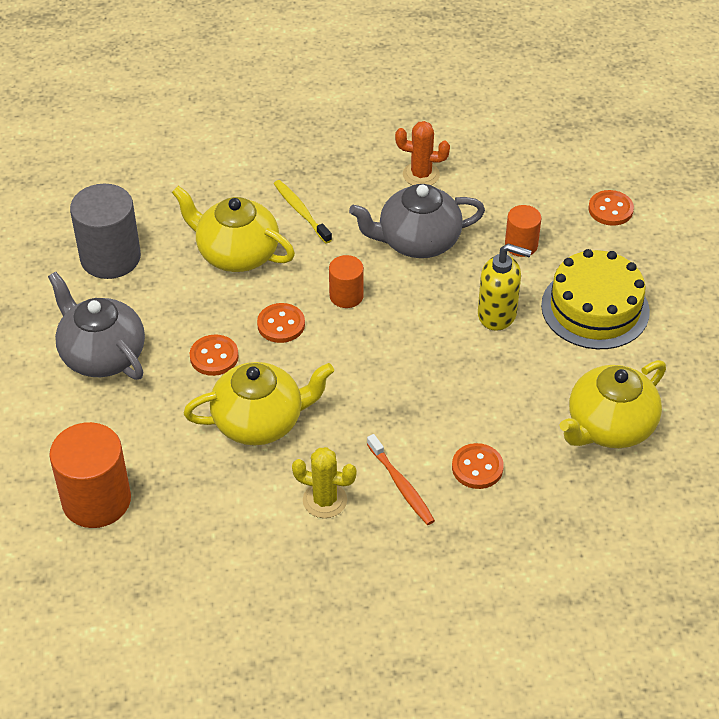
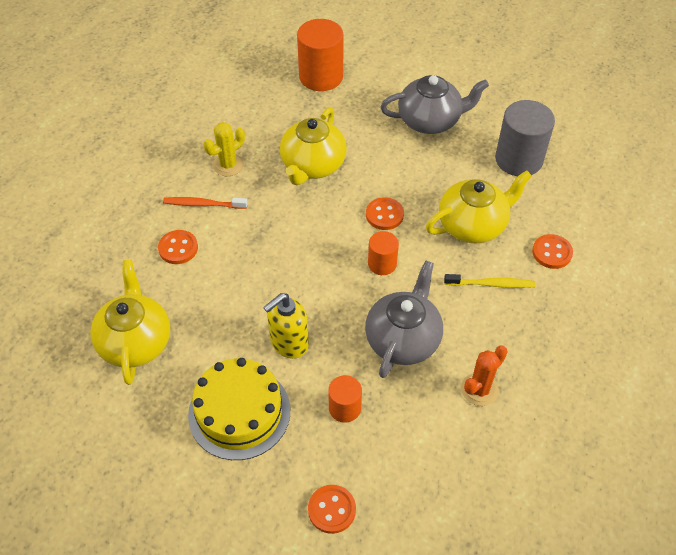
camera: 125 degrees right, 5 degrees up
(214, 357) = (384, 169): orange button -> orange button (552, 252)

